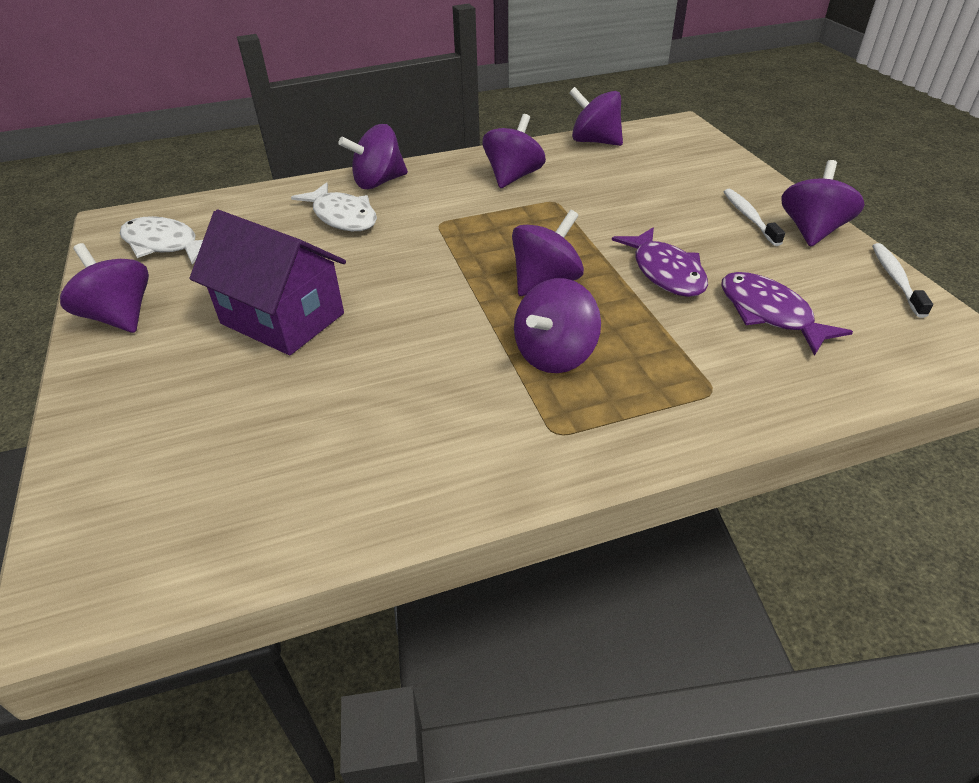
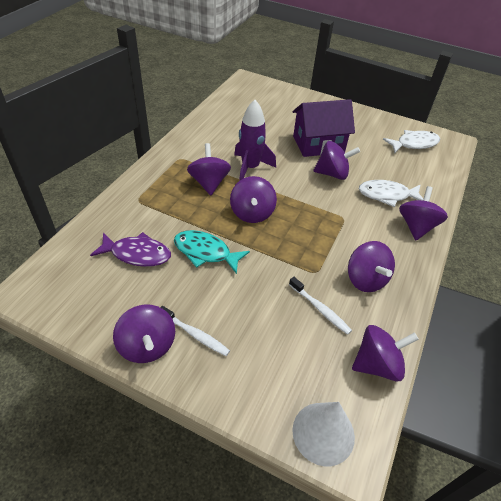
camera: 130 degrees right, 5 degrees up
(120, 317) = (364, 118): purple spinning top -> purple spinning top (332, 174)
(453, 342) = (250, 168): none -> purple rocket
(665, 272) = (205, 252): purple fish -> turquoise fish
(688, 137) = (323, 433): none -> white cone
(896, 279) = (77, 325): white toothbrush -> white toothbrush (320, 309)

